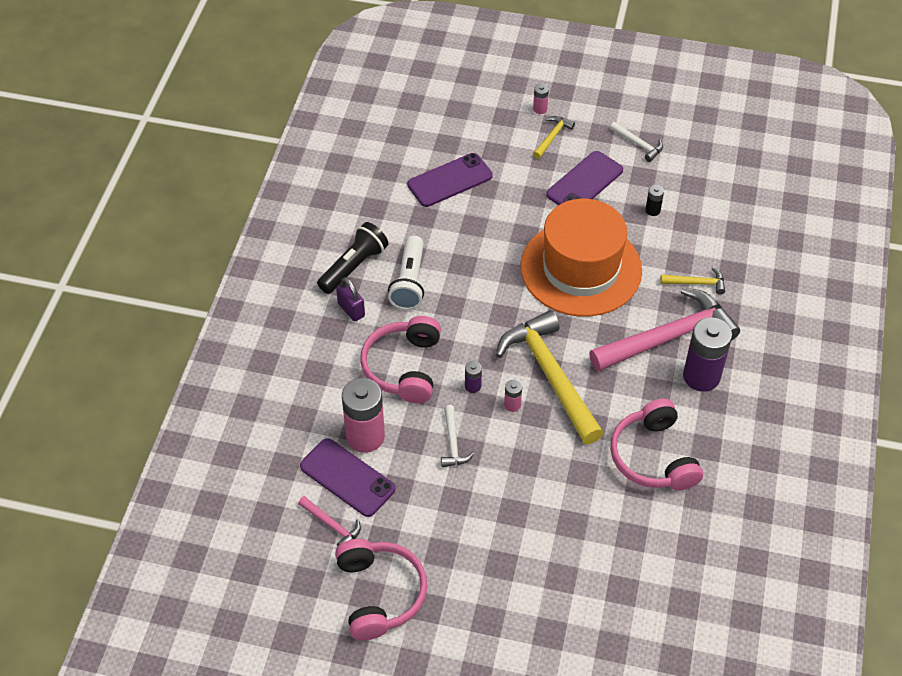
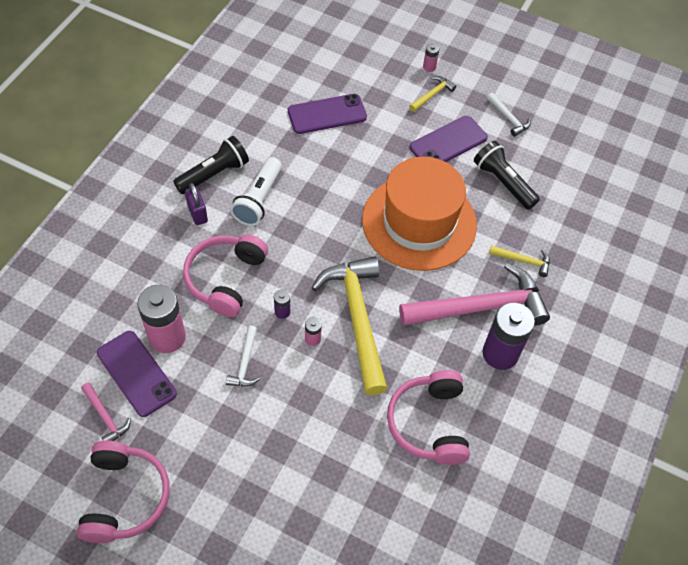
camera: 10 degrees right, 5 degrees up
(652, 210) = (503, 182): black battery -> black flashlight

